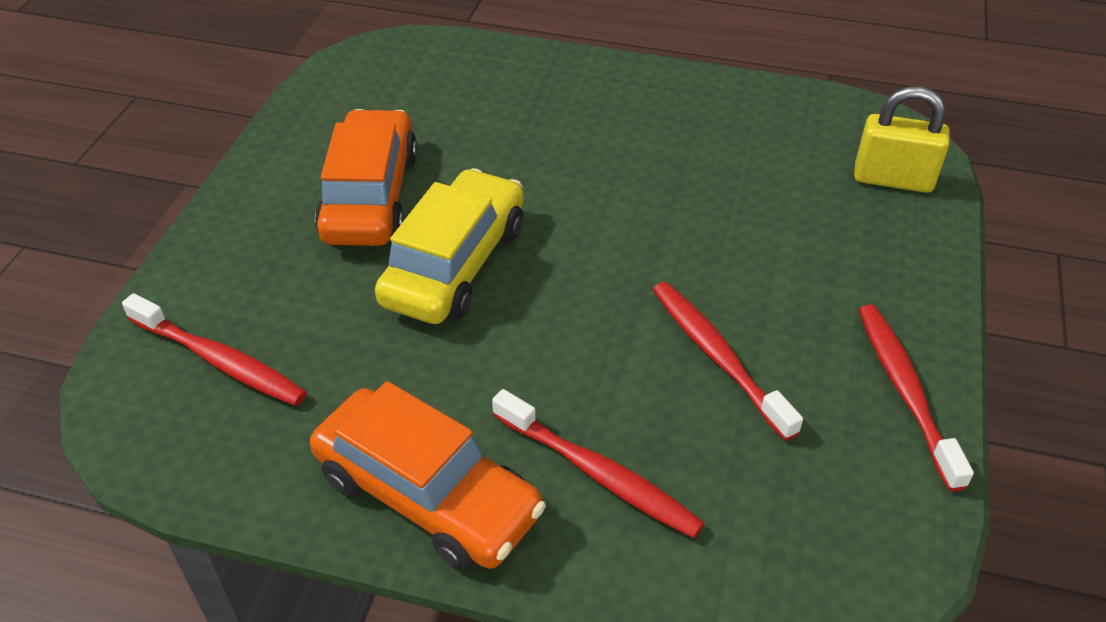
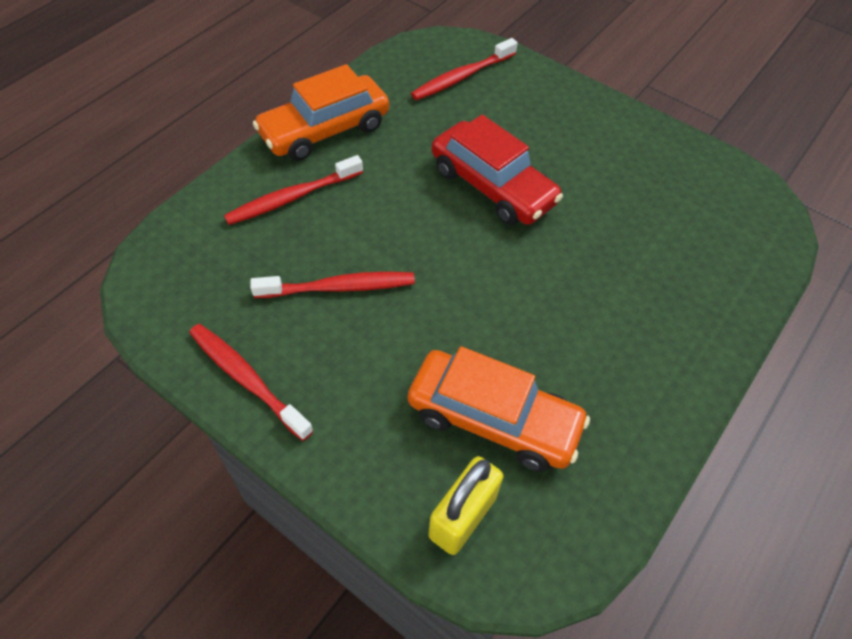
camera: 110 degrees right, 10 degrees up
(370, 196) = (580, 163): orange car -> orange car (493, 419)
(455, 264) = (492, 186): yellow car -> red car
(905, 391) = (247, 379): red toothbrush -> red toothbrush turned 150 degrees counterclockwise

